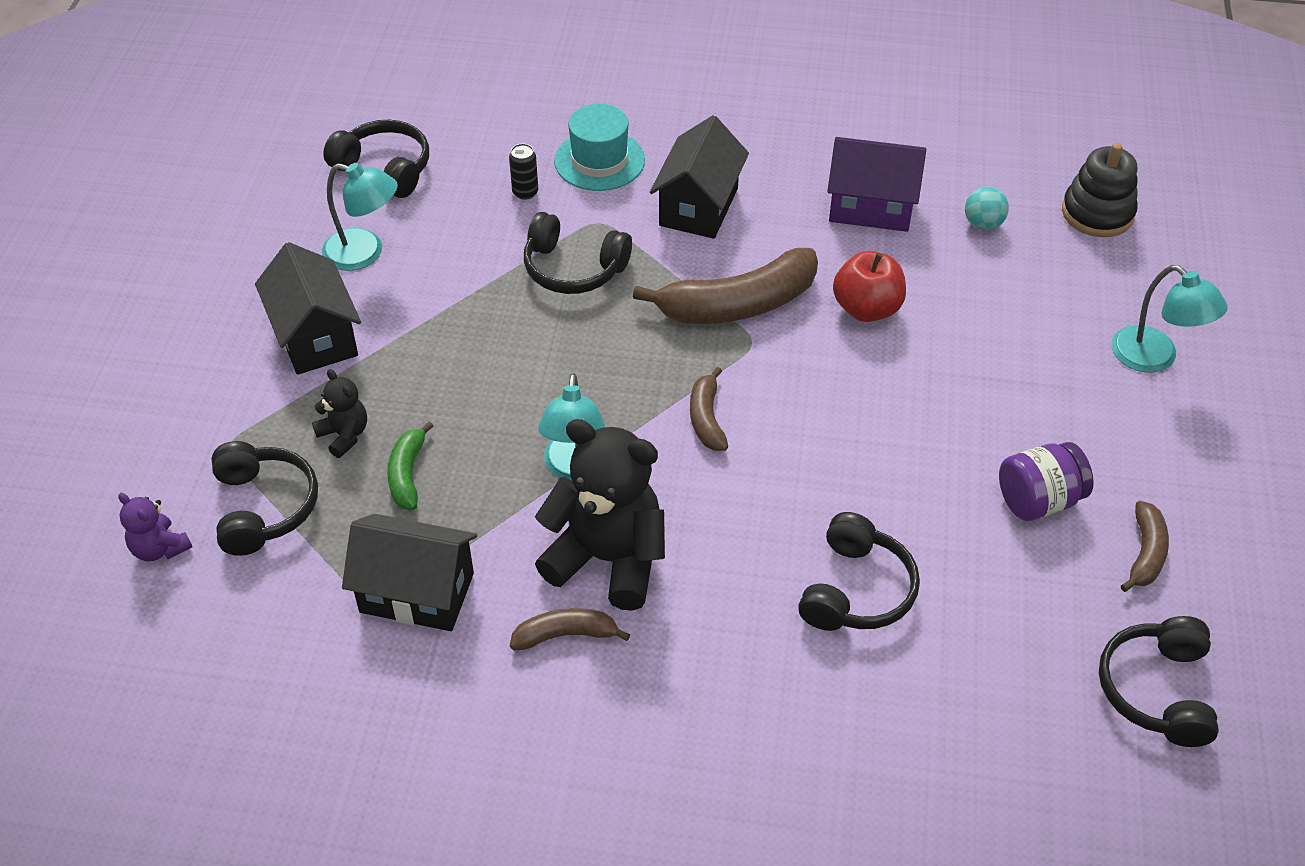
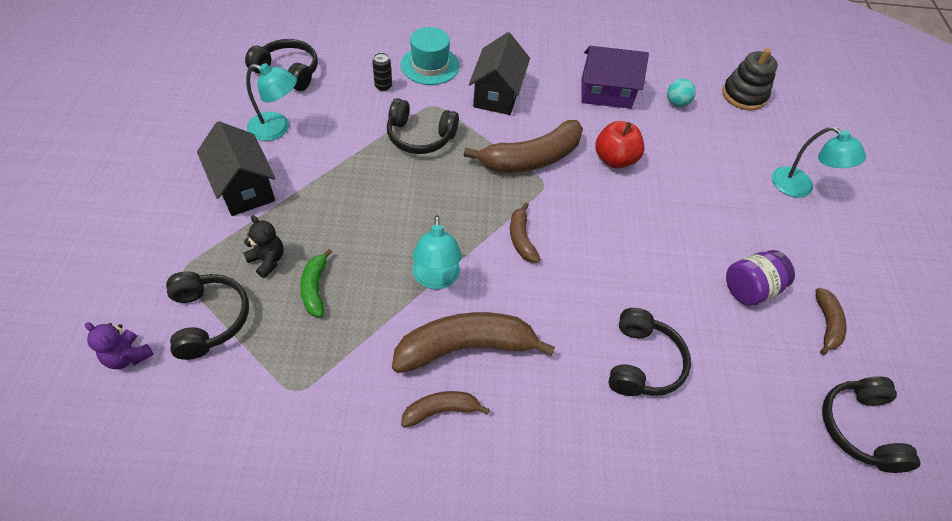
camera: 10 degrees left, 5 degrees up
(417, 593) = (327, 382): black house -> none
(608, 559) = (465, 347): black teddy bear -> brown banana

